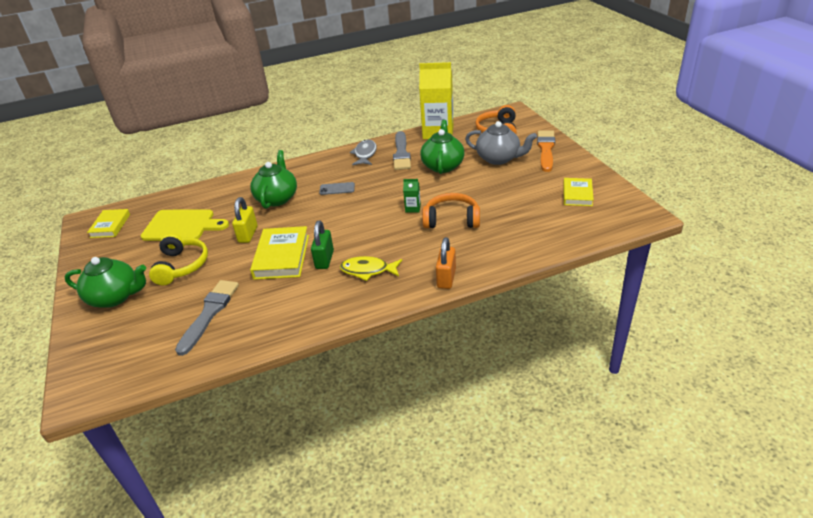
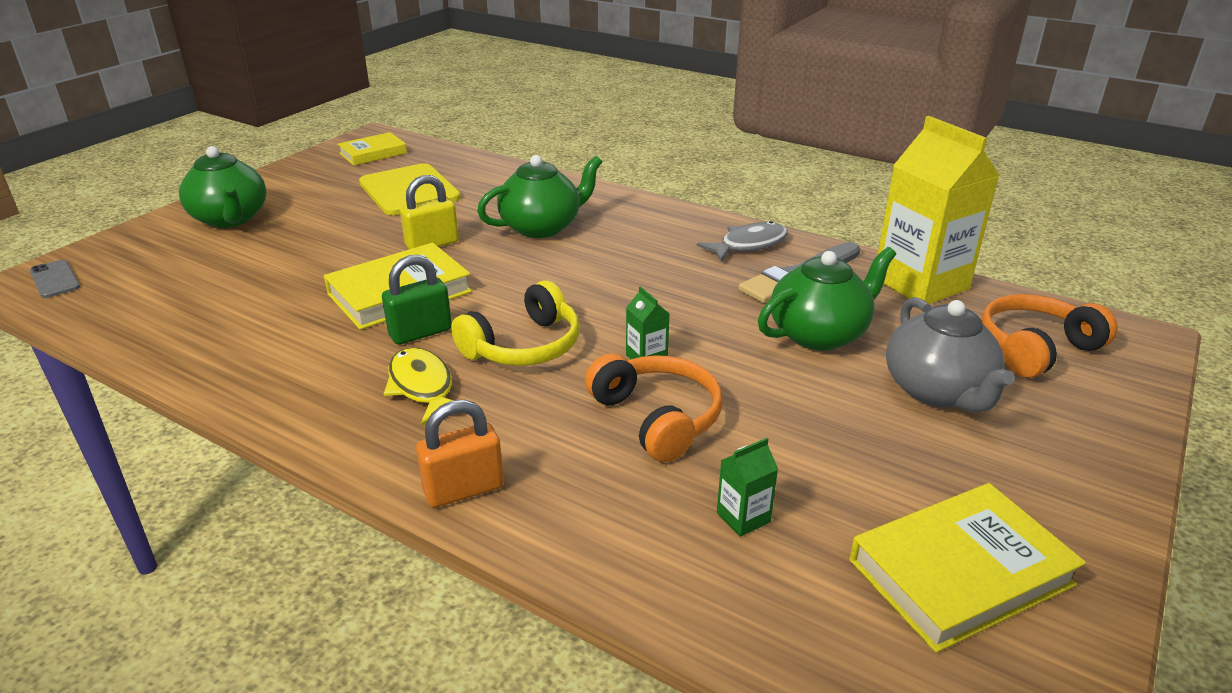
camera: 50 degrees right, 5 degrees down
(181, 266) = (323, 231): yellow headphones -> yellow headphones (524, 346)
(209, 313) = (229, 295): grey brush -> none
(337, 189) = (621, 262): grey phone -> grey phone (54, 279)
(520, 222) = (743, 517): none -> green carton
(546, 149) = (1070, 444): orange brush -> none
(577, 194) = (960, 572): yellow book -> yellow book, size x1.57

